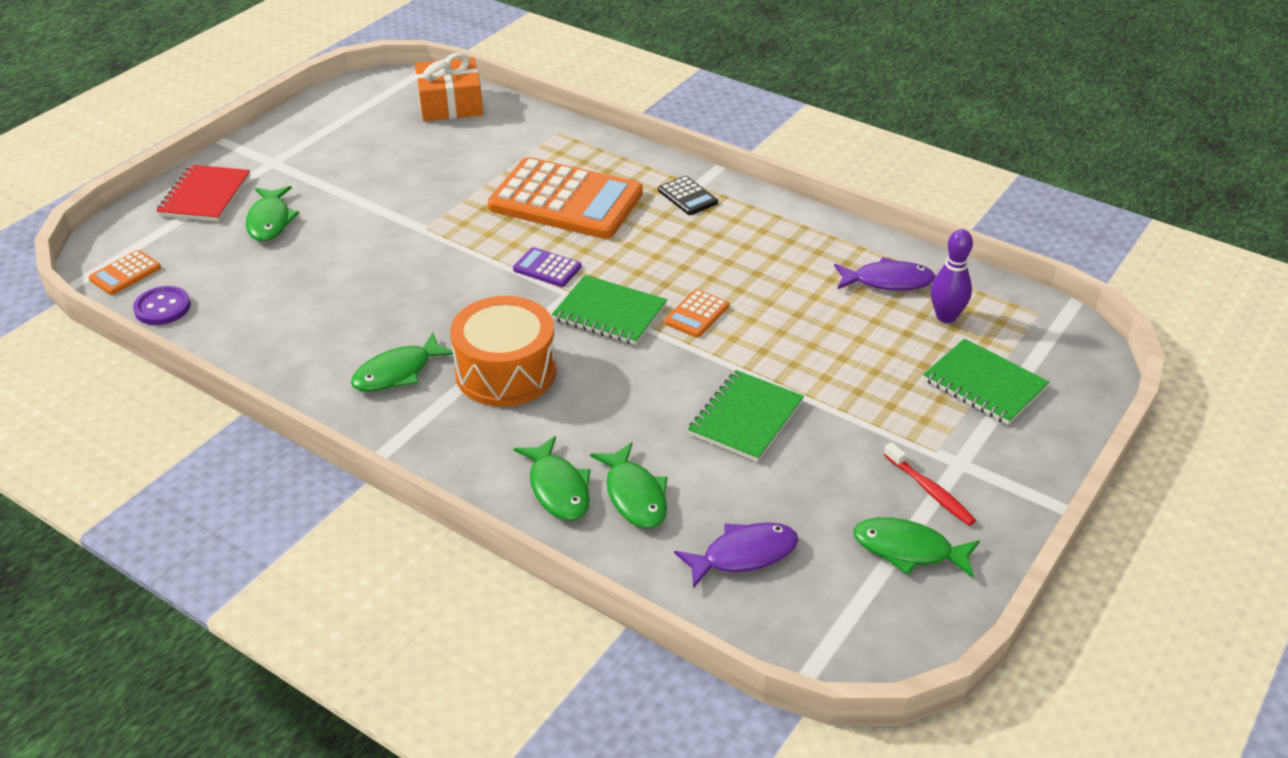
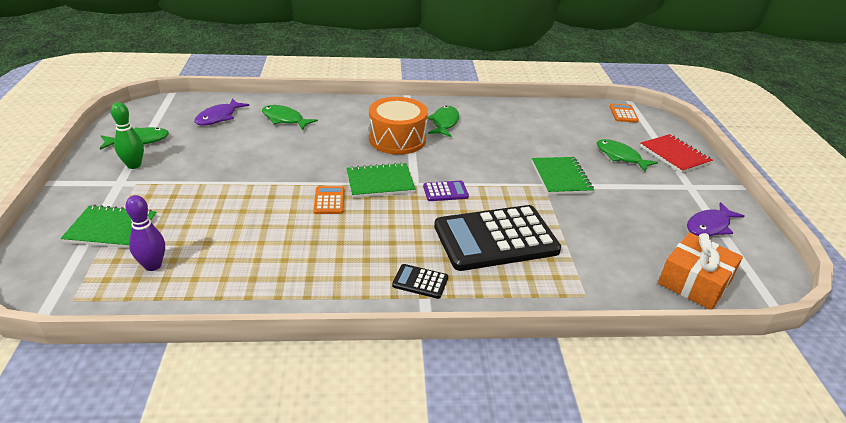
camera: 140 degrees right, 5 degrees down
(162, 307) = (581, 109): purple button -> none
(558, 488) = (321, 111): green fish -> none
(566, 201) = (495, 239): orange calculator -> black calculator
(745, 418) = (256, 162): green notebook -> green notebook (561, 177)
(888, 281) = (211, 276): purple fish -> purple fish (709, 226)
(930, 490) = (134, 165): red toothbrush -> green bowling pin

